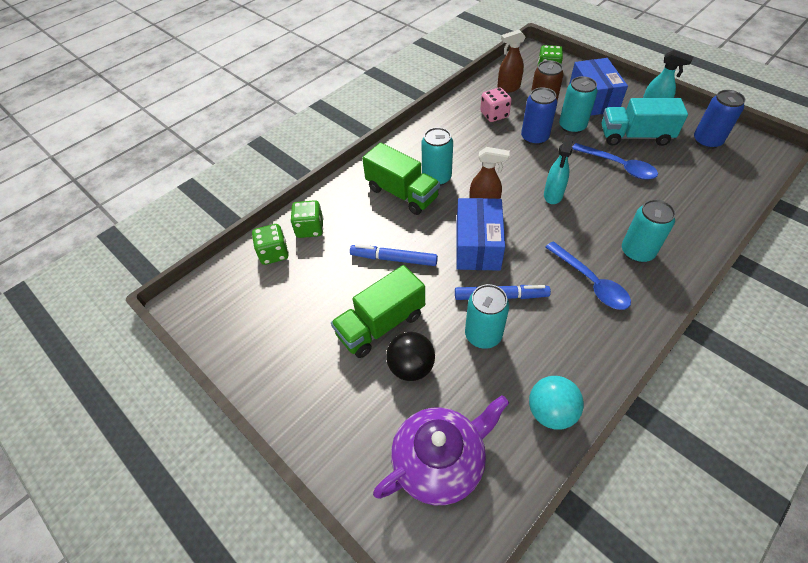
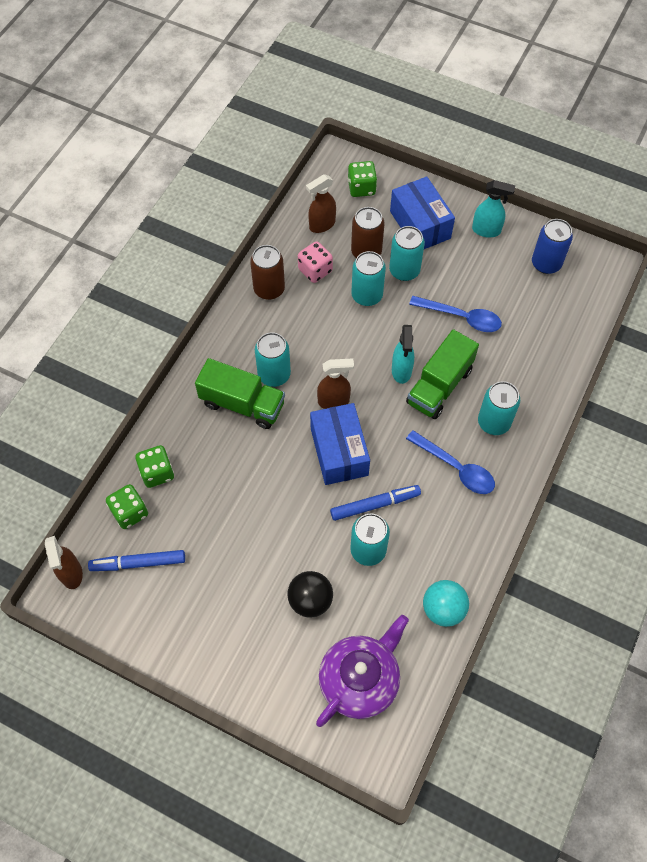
camera: 20 degrees left, 10 degrees up
(203, 290) = (71, 574): none -> brown spray bottle
(381, 324) = (268, 564): green truck -> green truck (439, 386)
(394, 259) = (258, 488): blue marker -> blue marker (138, 563)
(451, 121) = (269, 289): none -> brown can
(534, 138) = (367, 295): blue can -> turquoise can
(635, 136) = (473, 272): turquoise truck -> none

